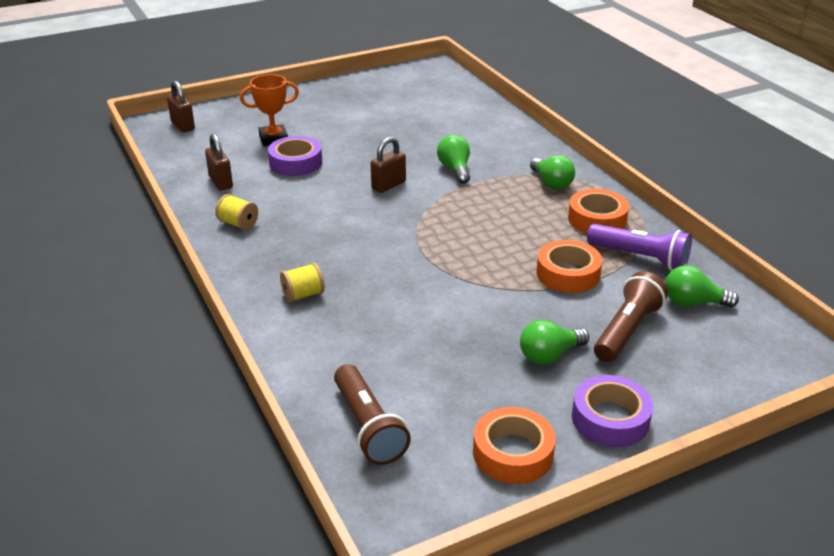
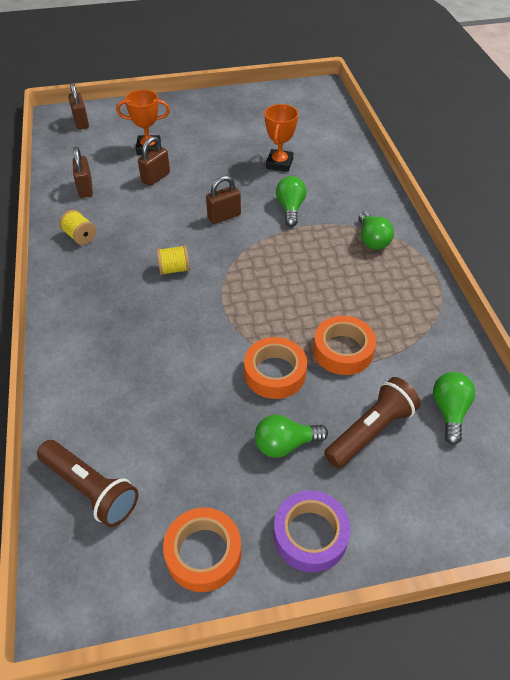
camera: 15 degrees right, 15 degrees up
(295, 163) = (156, 177): purple tape -> brown padlock
(303, 295) = (100, 326): yellow spool -> yellow spool (174, 269)
(368, 427) = (90, 489): brown flashlight -> brown flashlight turned 45 degrees counterclockwise
(424, 134) = (279, 163): none -> orange trophy
(597, 219) = (397, 290): orange tape -> orange tape (275, 373)
(640, 258) = (420, 345): purple flashlight -> none
(693, 303) = (449, 411): green light bulb -> green light bulb turned 75 degrees clockwise

